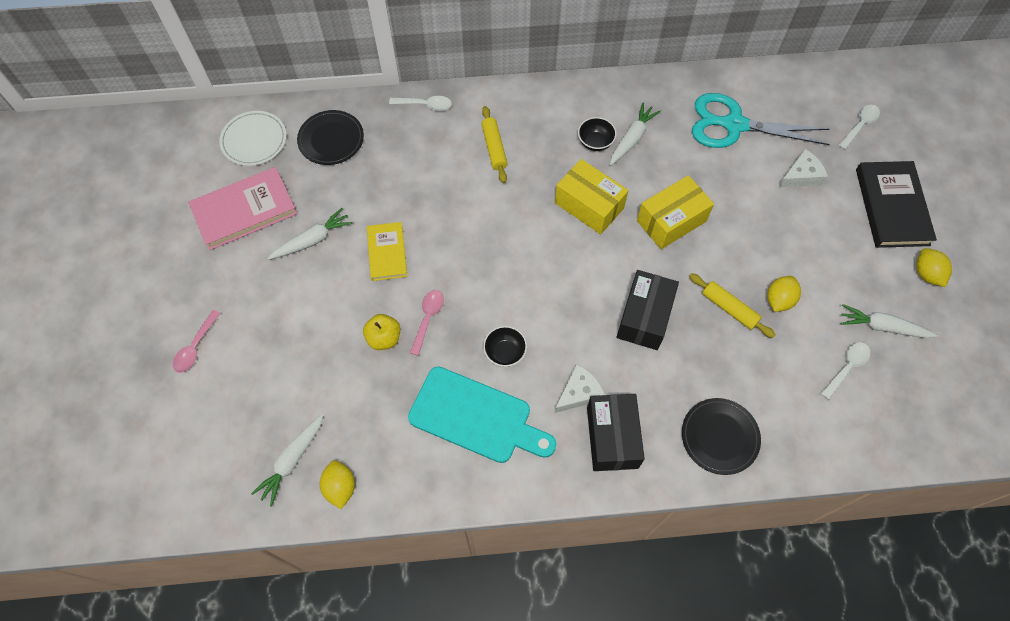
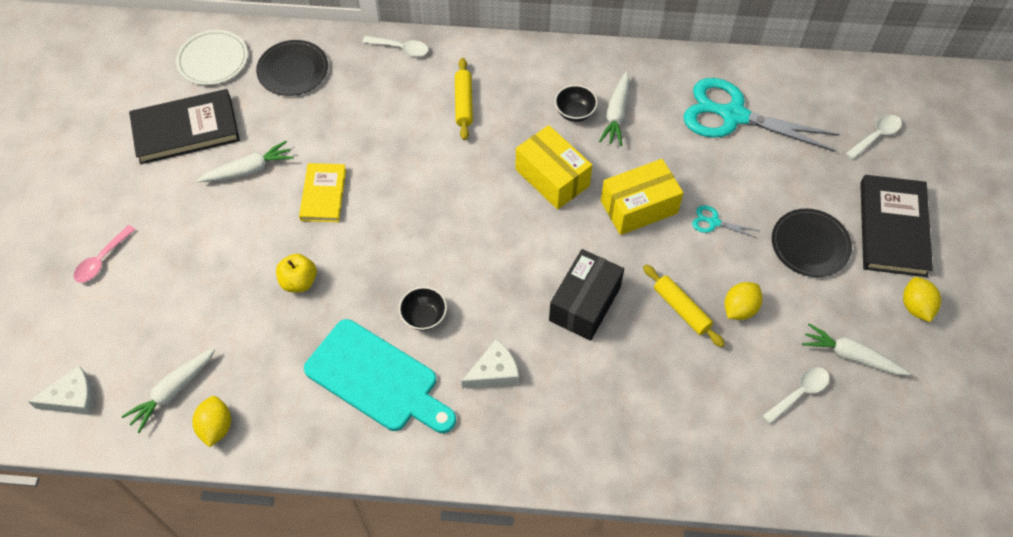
camera: 10 degrees right, 5 degrees down
(245, 211) = (186, 130): pink book -> black book
(428, 318) = (350, 268): pink spoon -> none
(612, 437) = (519, 424): black box -> none
(632, 138) = (616, 114): white carrot -> white carrot turned 150 degrees clockwise
(719, 437) = (638, 444): black plate -> black plate (810, 245)
(739, 225) = (714, 222): none -> turquoise scissors
(801, 175) = (797, 180): white cheese -> white cheese (73, 398)

